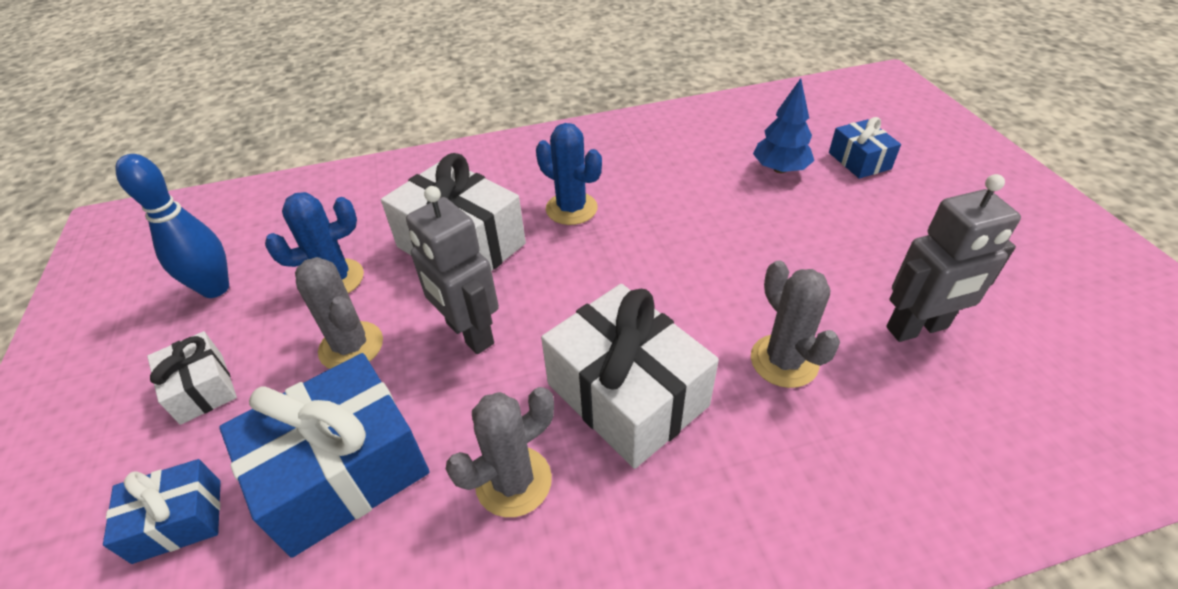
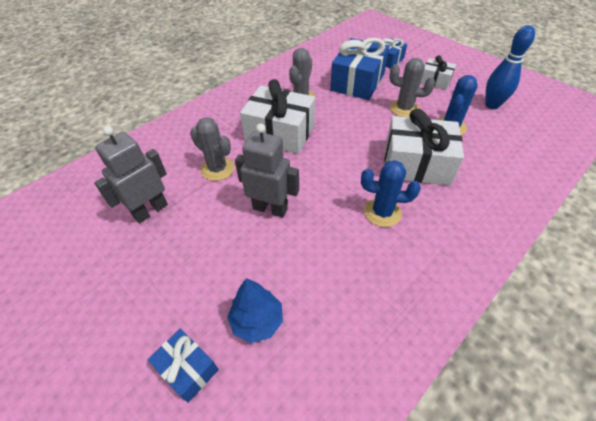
camera: 150 degrees right, 5 degrees up
(469, 334) = (363, 129): grey robot -> grey robot (270, 208)

